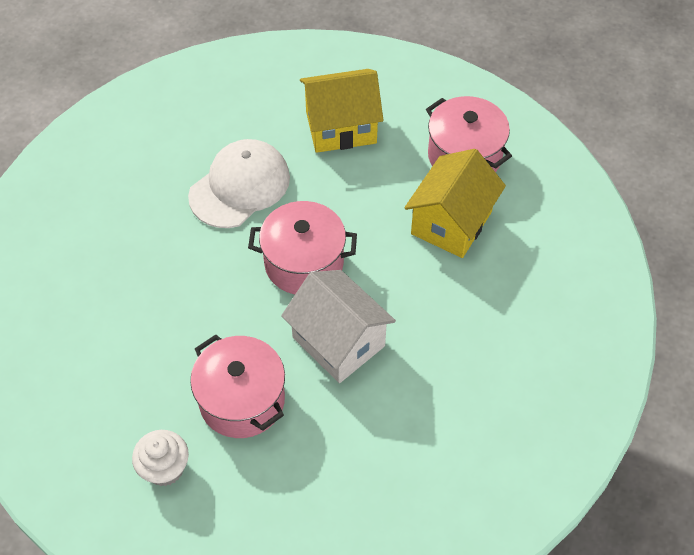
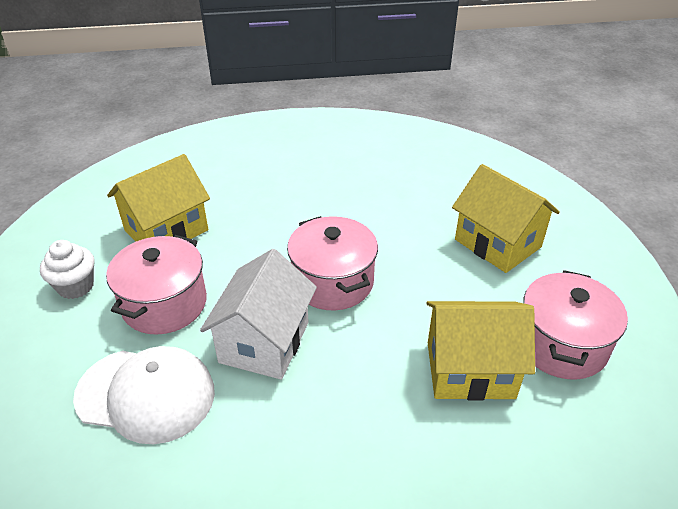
camera: 60 degrees right, 15 degrees down
(136, 365) = (166, 230): none -> yellow house
(240, 186) = (377, 212): white cap -> white cap (146, 394)

